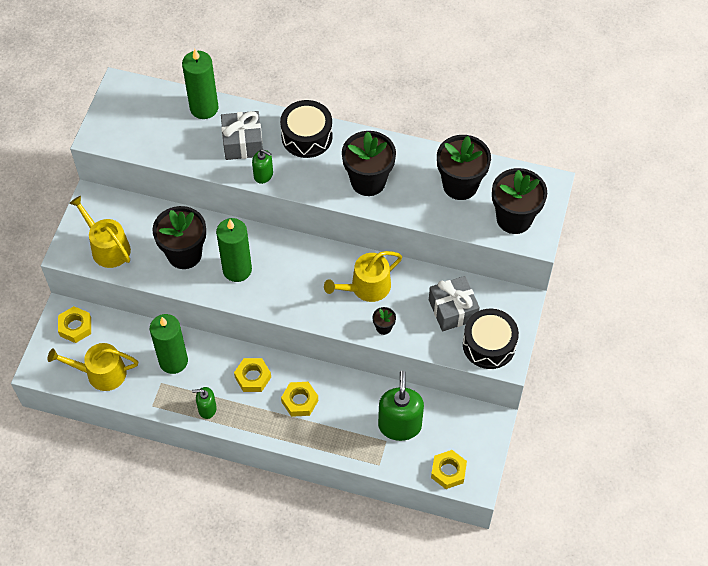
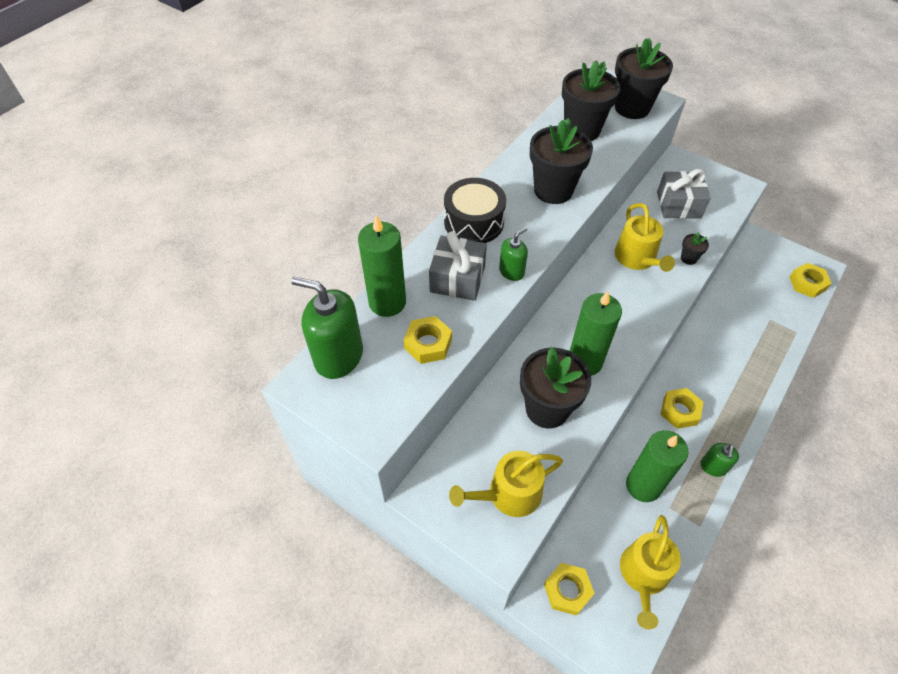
camera: 70 degrees left, 5 degrees down
(299, 401) = (716, 377): yellow nut -> yellow nut (428, 344)
(399, 425) = (754, 304): green soap dispenser -> green soap dispenser (338, 356)
(489, 345) = (722, 192): black drum -> none

